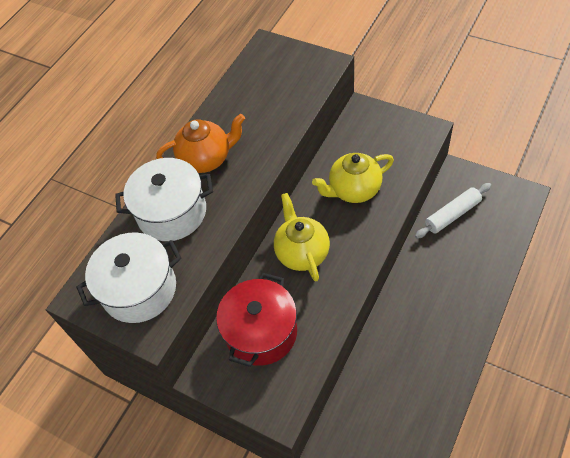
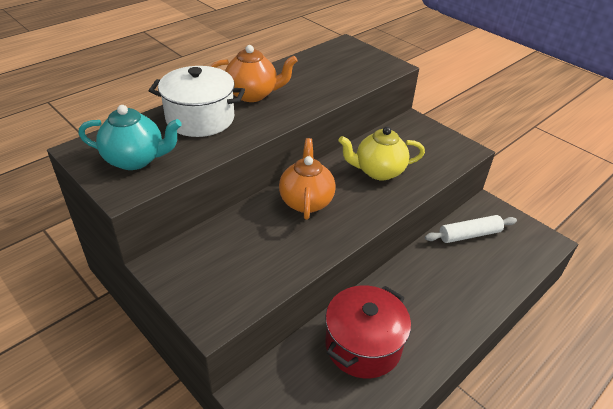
camera: 10 degrees right, 15 degrees down
(139, 289) = (135, 160): white pot -> turquoise teapot
(261, 332) = (233, 248): red pot -> red pot (363, 345)
(302, 253) = (306, 201): yellow teapot -> orange teapot

